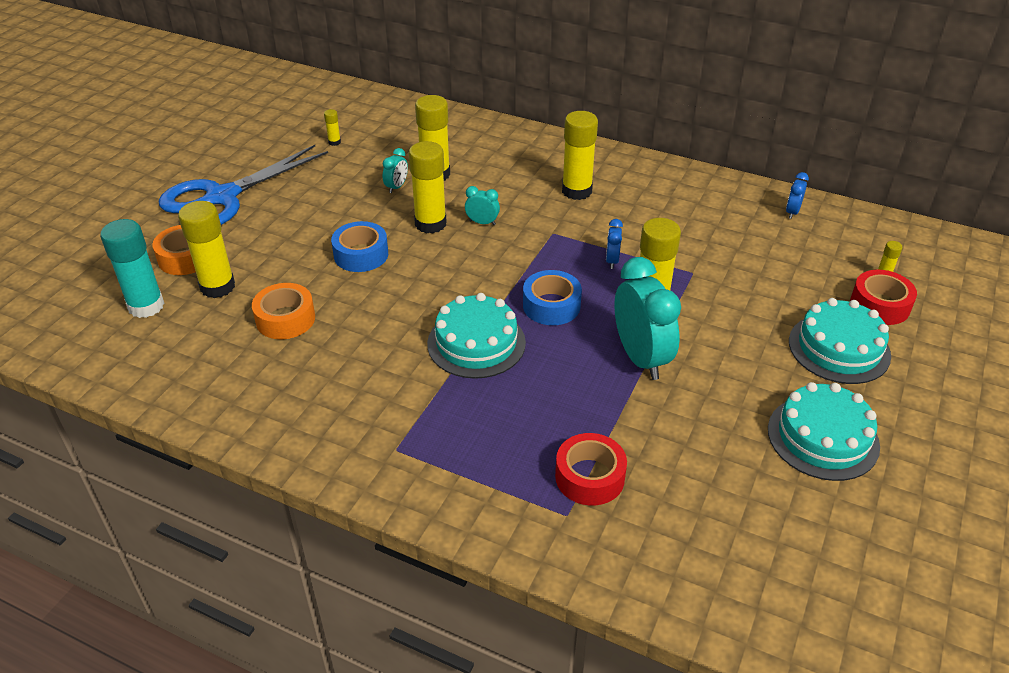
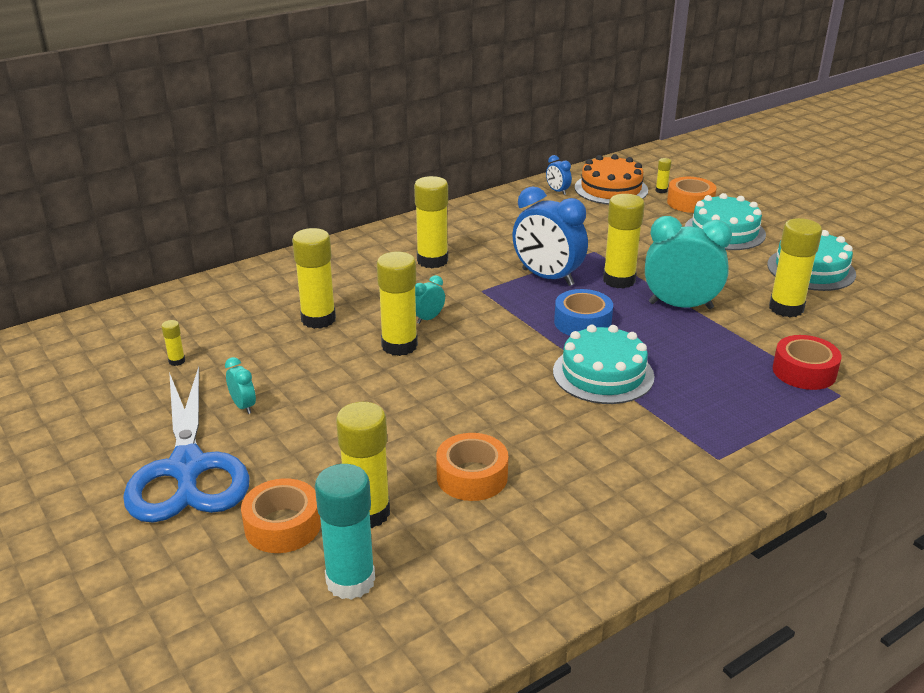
camera: 60 degrees left, 10 degrees down
(361, 254) = (407, 399): blue tape -> none
(396, 187) = (313, 347): turquoise clock -> turquoise clock (243, 406)
(612, 261) = (547, 277): blue clock -> blue clock, size x2.19
(709, 436) = (786, 308): none -> yellow glue stick
(842, 243) = (611, 189): none -> orange cake
(880, 305) = (690, 202): red tape -> orange tape

